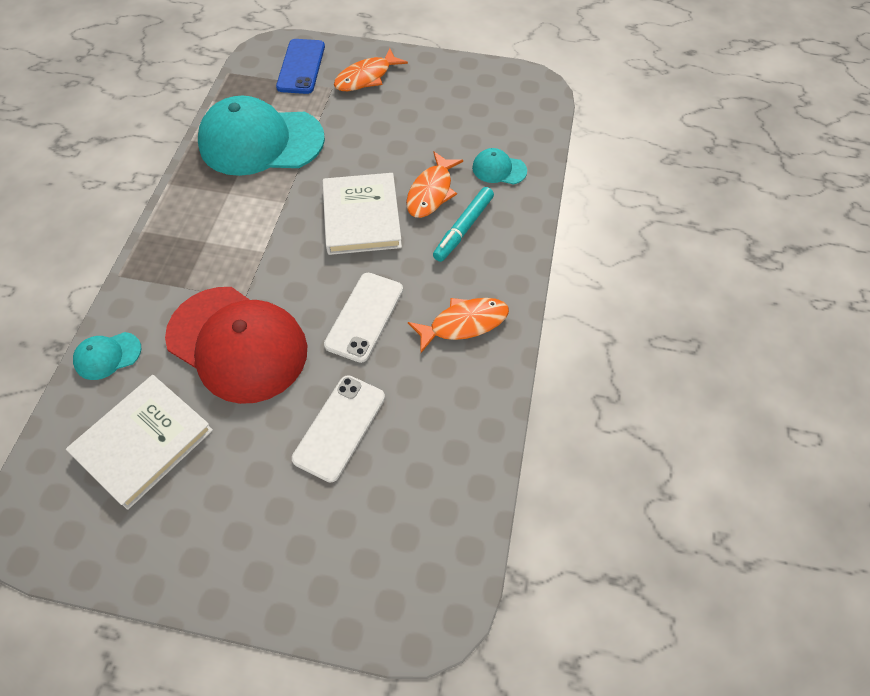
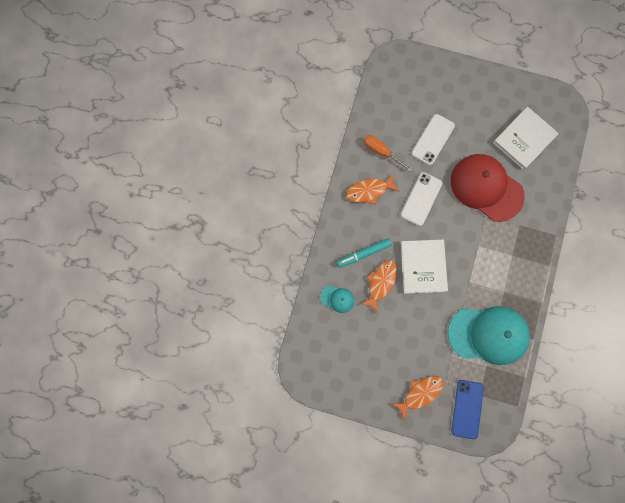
camera: 175 degrees left, 20 degrees up
(107, 356) = (551, 186): turquoise cap -> none
(446, 395) = (381, 152): none -> orange screwdriver
(463, 228) = (364, 254): turquoise marker -> turquoise marker turned 150 degrees counterclockwise

